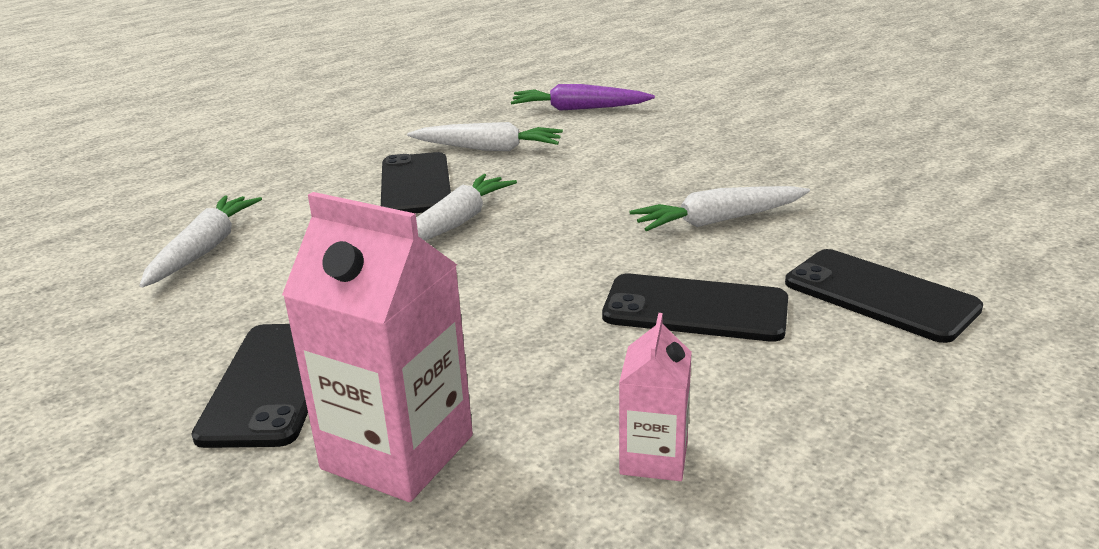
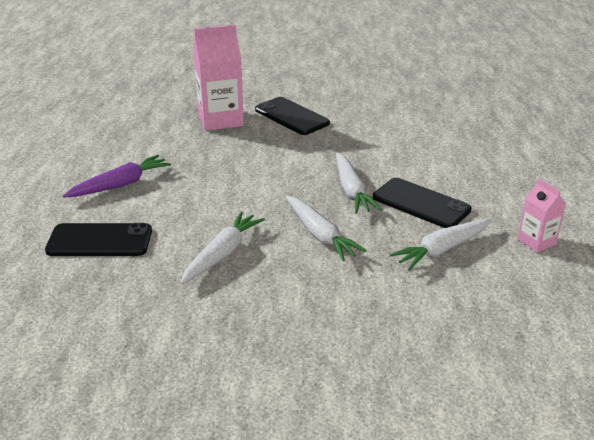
camera: 135 degrees right, 5 degrees up
(204, 250) = (425, 135): white carrot -> white carrot (320, 235)
(579, 109) = (471, 329): purple carrot -> purple carrot (120, 185)
(654, 458) = (142, 147): pink carton -> pink carton (536, 242)
(695, 309) = (180, 198): black phone -> none

